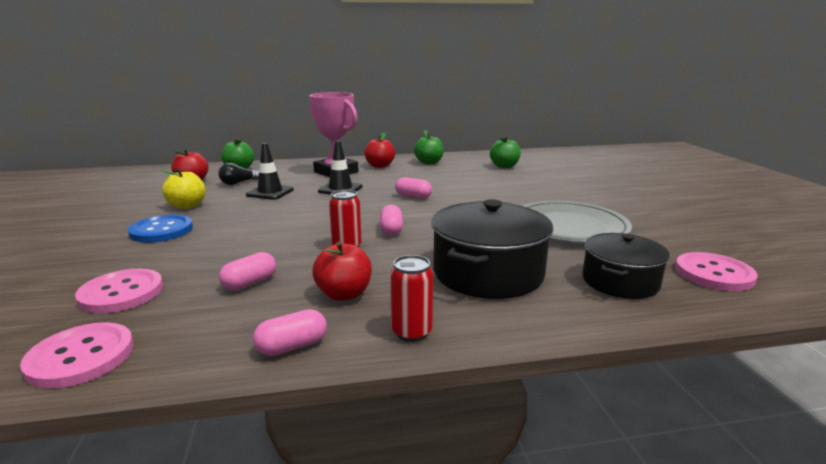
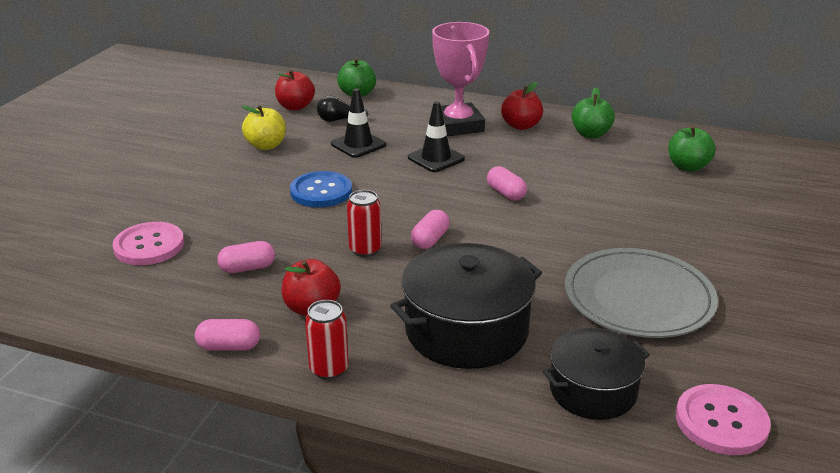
camera: 30 degrees right, 10 degrees up
(81, 357) = (91, 301): pink button -> none
(161, 230) = (222, 176): blue button -> blue button (321, 191)

